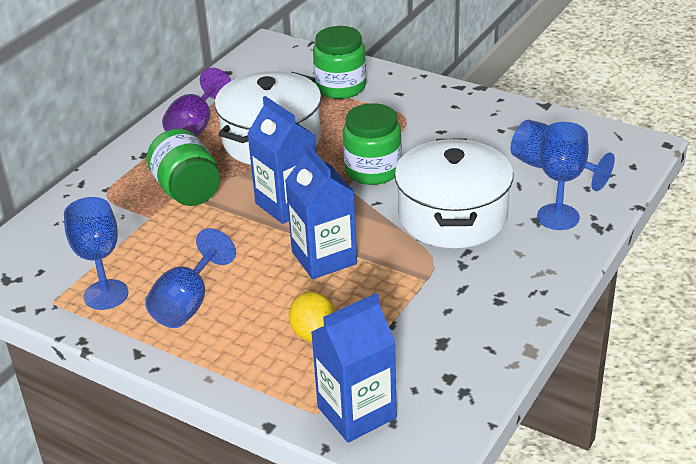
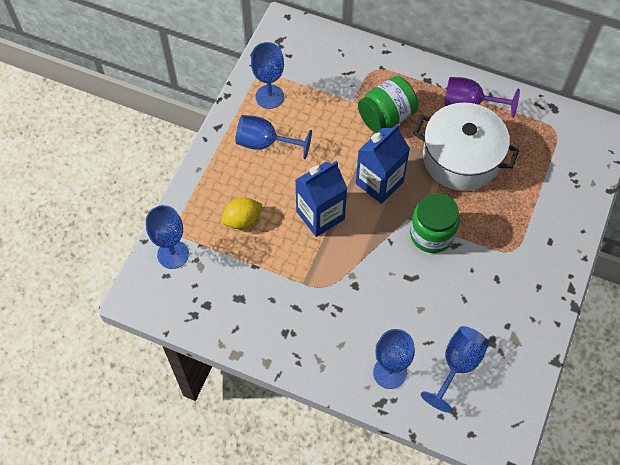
camera: 80 degrees right, 25 degrees up
(340, 87) = (550, 195): green jar -> none
(356, 413) = (173, 254): blue carton -> blue goblet
(452, 216) = (380, 296): white pot -> none

